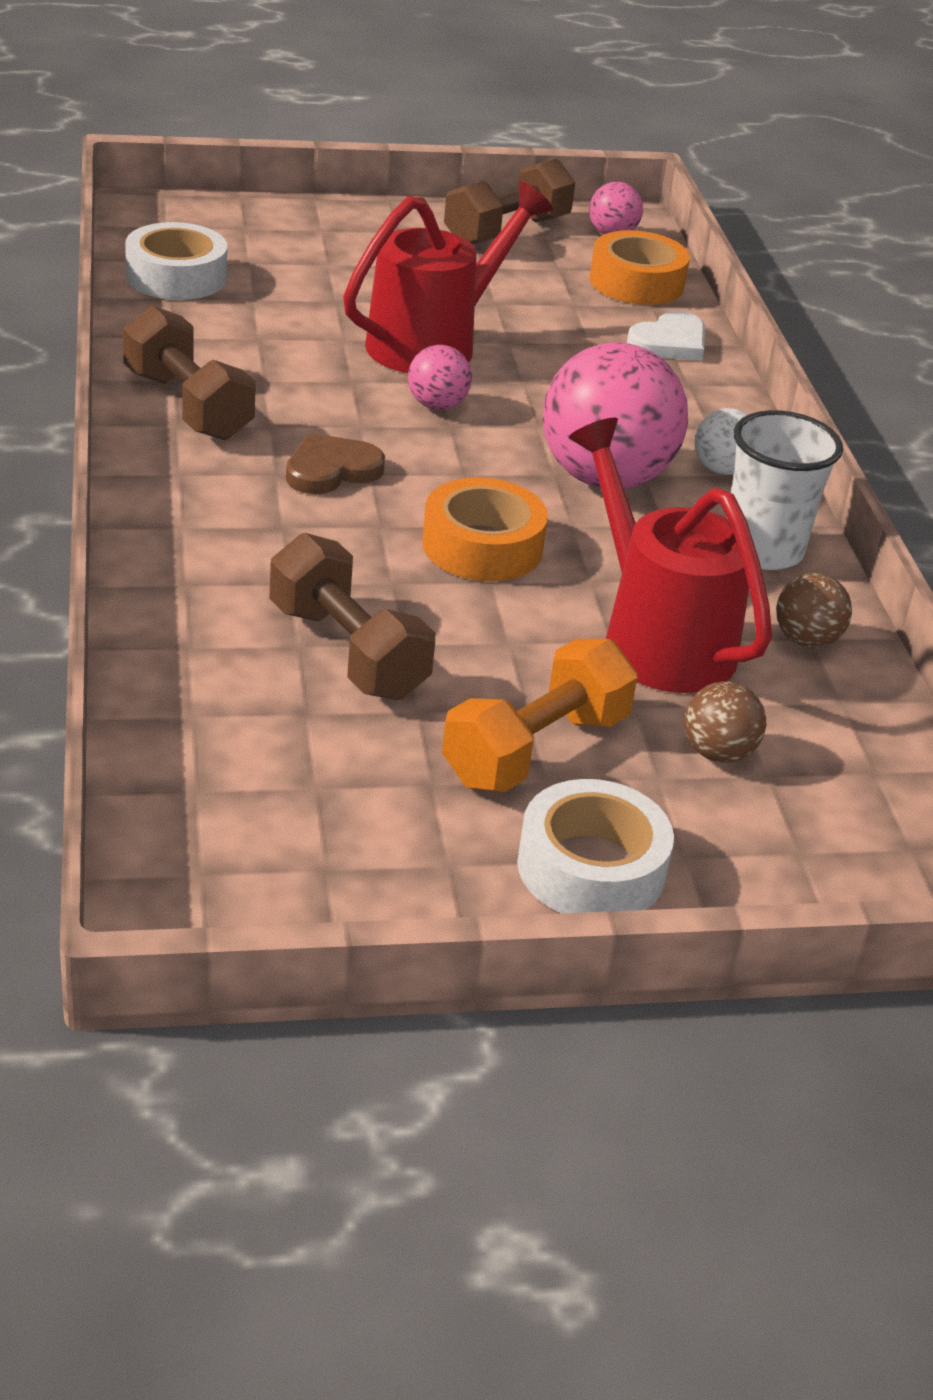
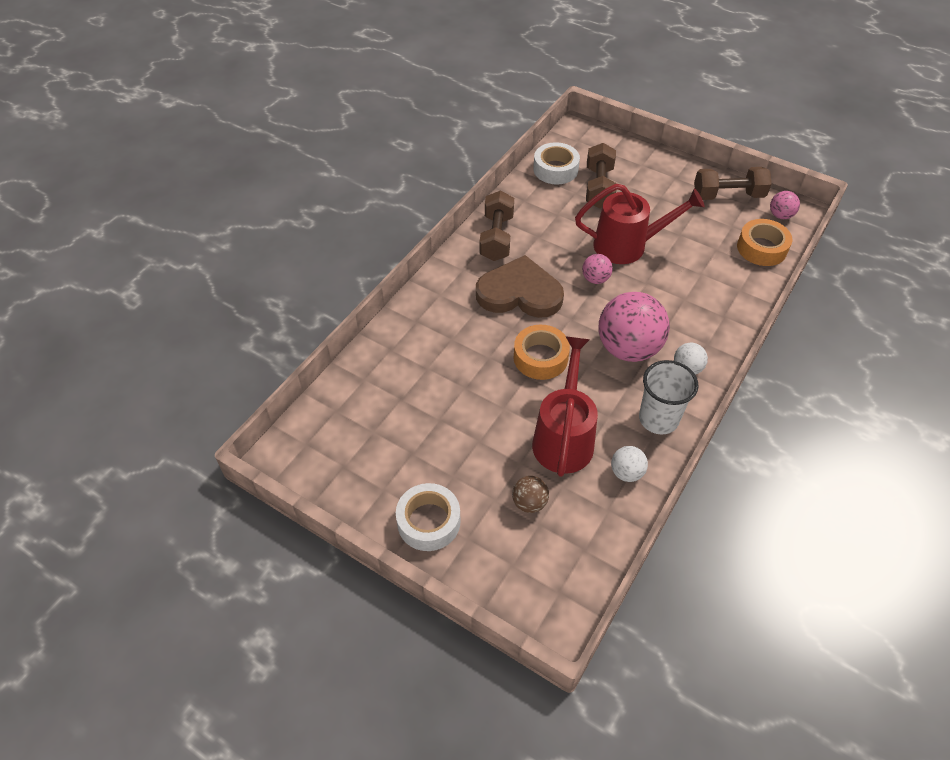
camera: 45 degrees right, 15 degrees up
(331, 470) = (519, 293): brown heart -> brown heart, size x1.89
(347, 651) = (441, 380): brown dumbbell -> brown dumbbell (599, 187)
(536, 749) = (462, 460): orange dumbbell -> none
(669, 343) = (740, 289): white heart -> none
(806, 640) = (626, 473): brown ball -> white ball

